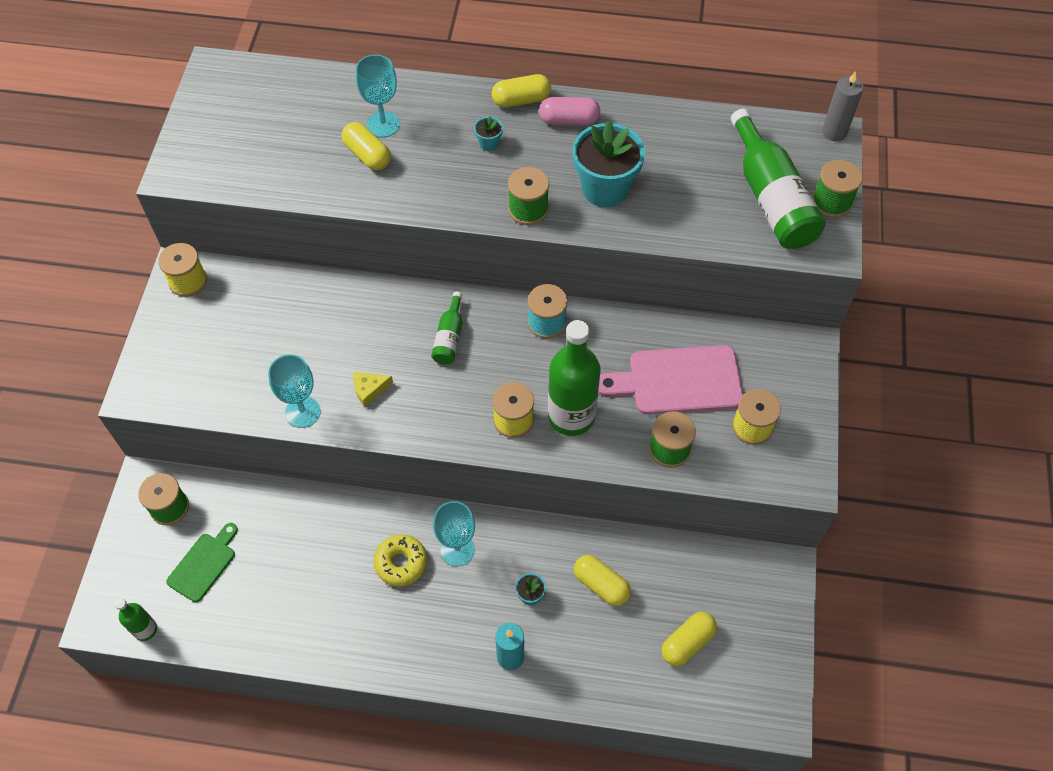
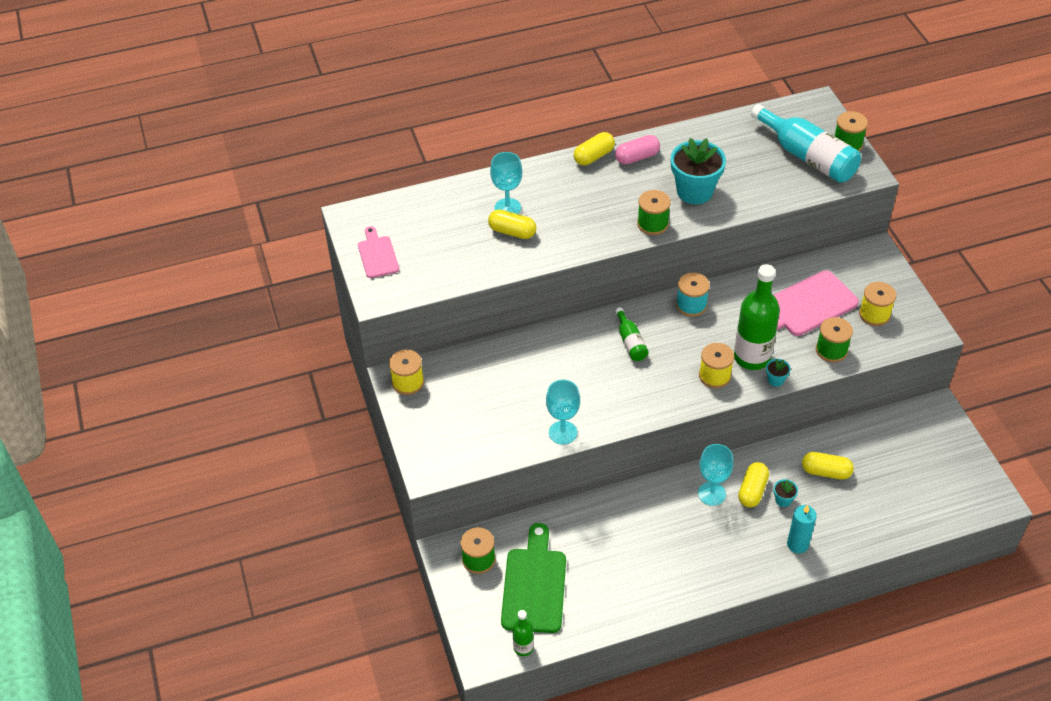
camera: 25 degrees left, 10 degrees down
(204, 564) = (534, 585): green cutting board -> green cutting board, size x1.69
(209, 124) = (377, 255): none -> pink cutting board
(369, 389) = (599, 398): yellow cheese -> none
(401, 563) = (678, 520): yellow donut -> none
(489, 144) = (593, 192): turquoise flower pot -> turquoise flower pot (775, 380)
(687, 643) = (907, 482): yellow capsule -> yellow capsule (752, 491)
(771, 198) = (807, 156): green bottle -> turquoise bottle
(834, 132) = (818, 101): grey candle -> none

